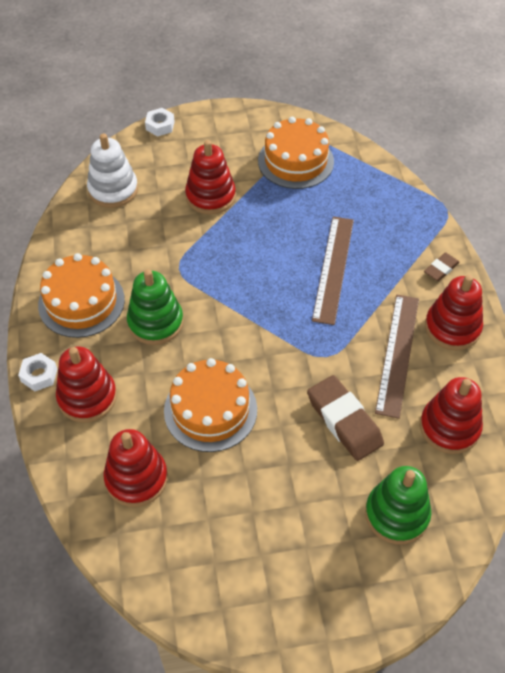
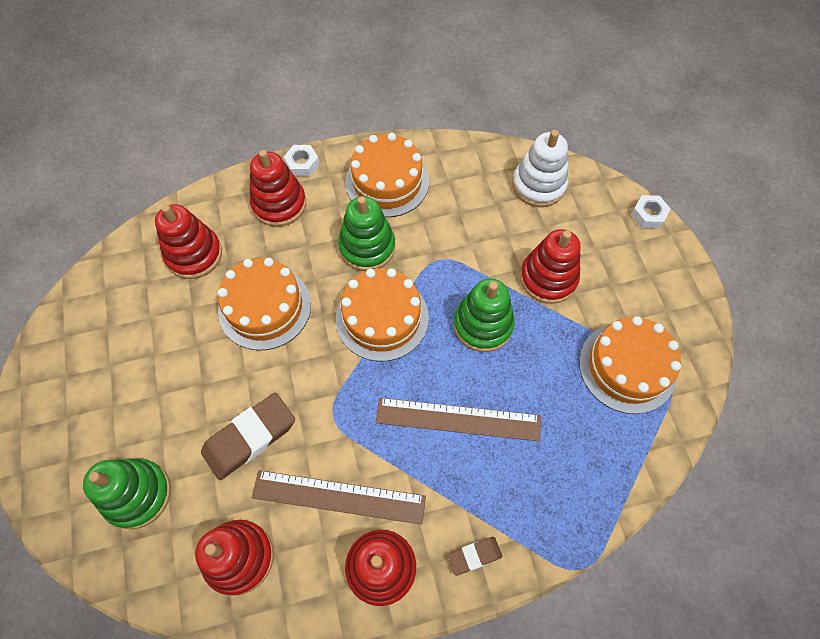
camera: 85 degrees right, 10 degrees up
(234, 315) = (382, 318): none -> orange cake
(249, 244) = (483, 325): none -> green stacking toy
(441, 269) = (474, 556): brown eraser -> brown eraser turned 60 degrees counterclockwise

